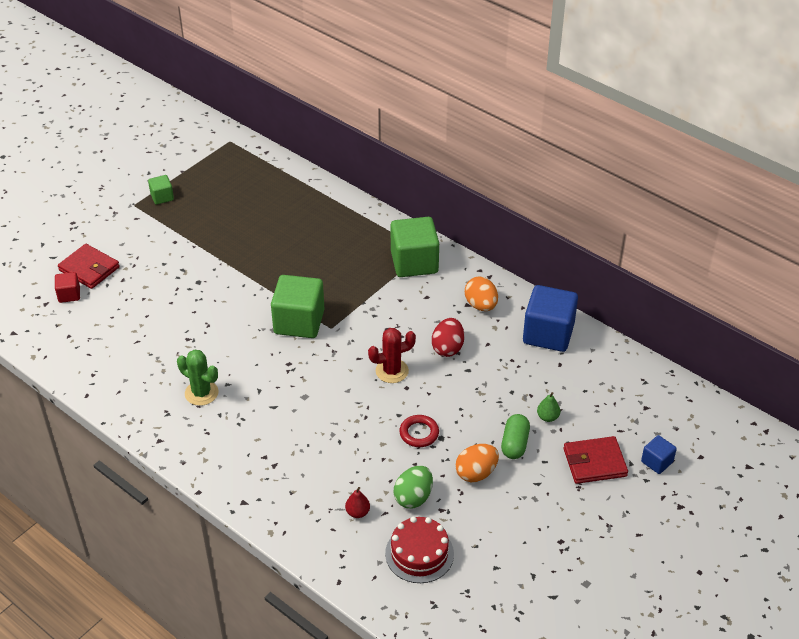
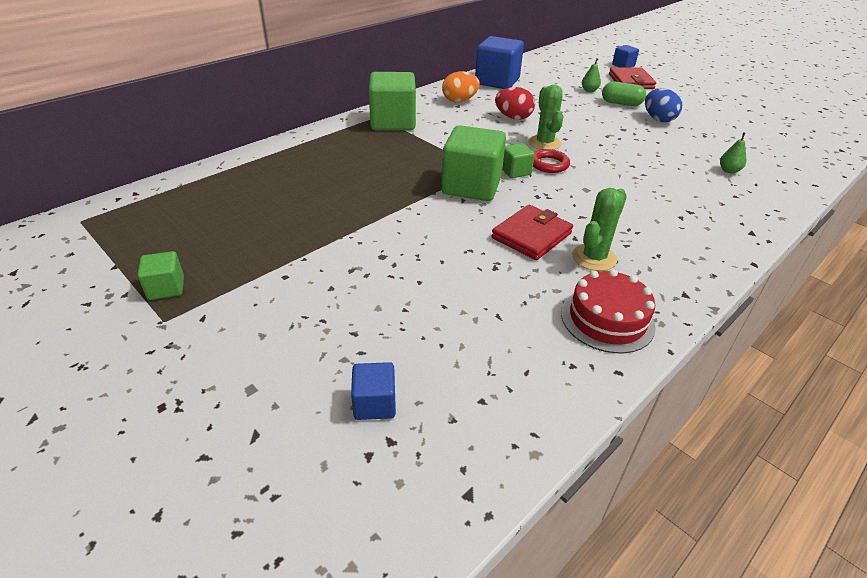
camera: 85 degrees left, 5 degrees down
(69, 295) = (374, 404): red cube -> blue cube
(89, 269) = (312, 376): red wallet -> red wallet (531, 235)
(329, 349) = (515, 171): none -> green cube
(357, 512) = (729, 170): red pear -> green pear
(392, 371) = (544, 143): red cactus -> green cactus
(413, 497) = (697, 145): green egg -> none
(419, 433) = (621, 137): red ring -> red ring (549, 164)
(419, 553) = (758, 147): red cake -> red cake (607, 319)
(476, 473) = (658, 119): orange egg -> blue egg

